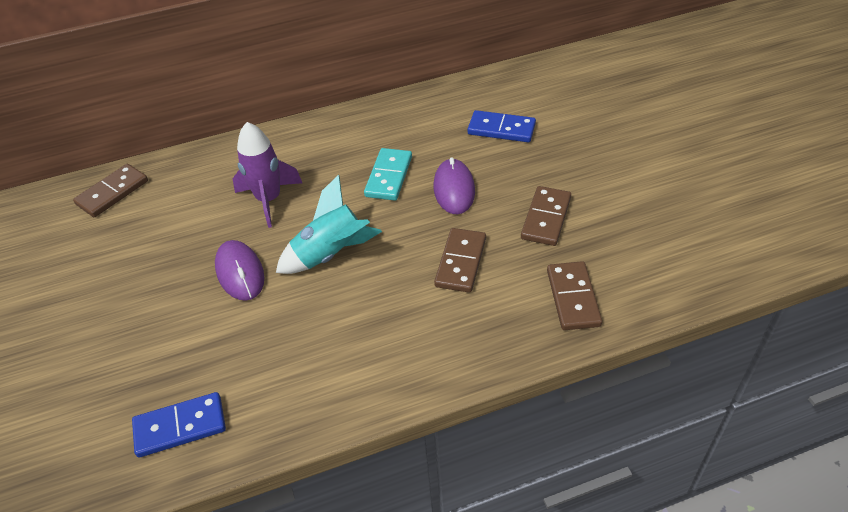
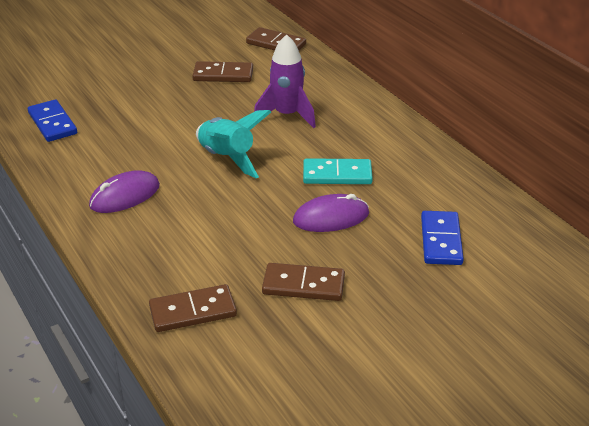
camera: 75 degrees right, 10 degrees down
(240, 272) = (199, 118): purple mouse -> purple mouse (125, 196)
(461, 262) = (229, 233): brown domino -> brown domino (223, 75)

